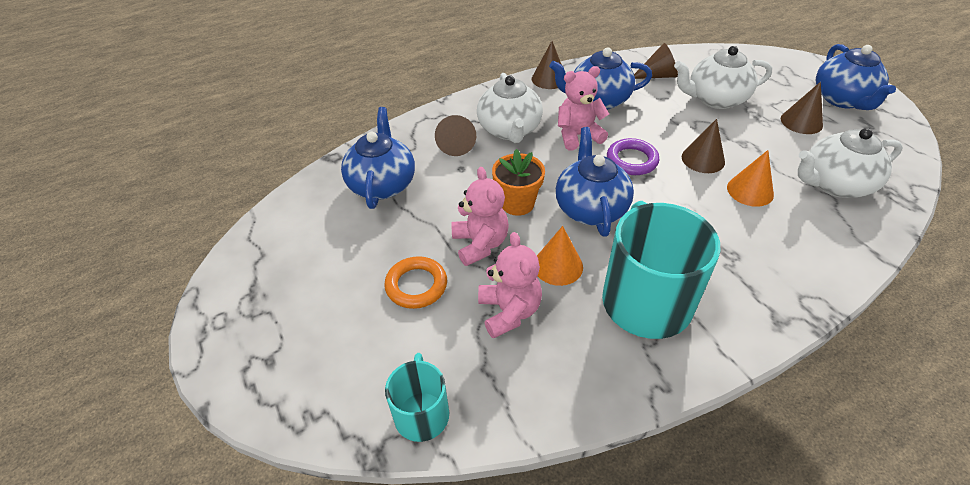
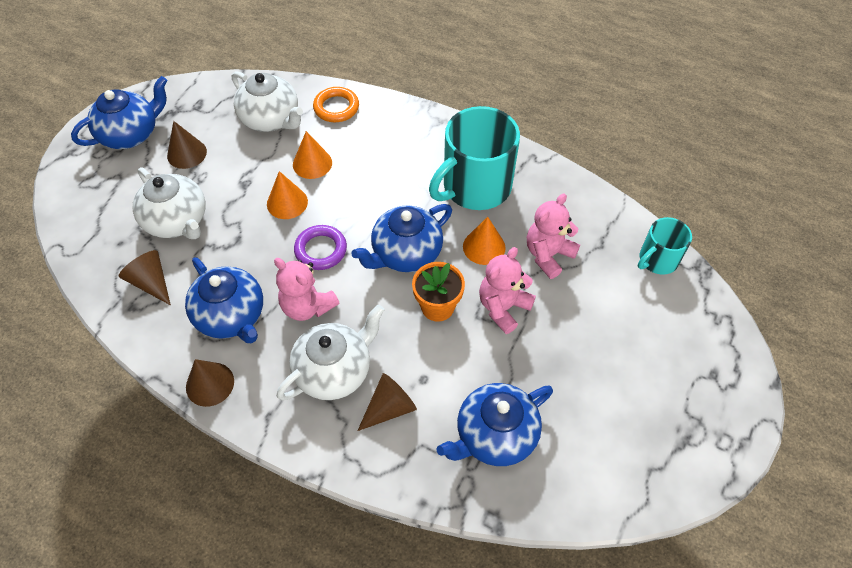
camera: 125 degrees left, 10 degrees up
(416, 285) = (576, 325): orange ring -> orange ring (336, 107)
(703, 159) = (287, 202): brown cone -> orange cone

